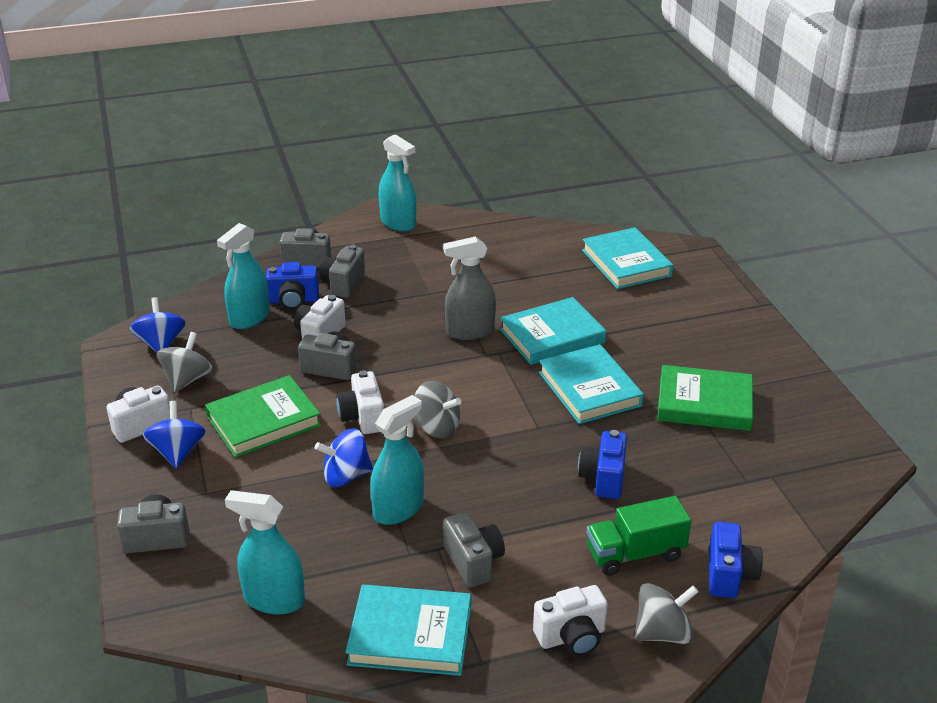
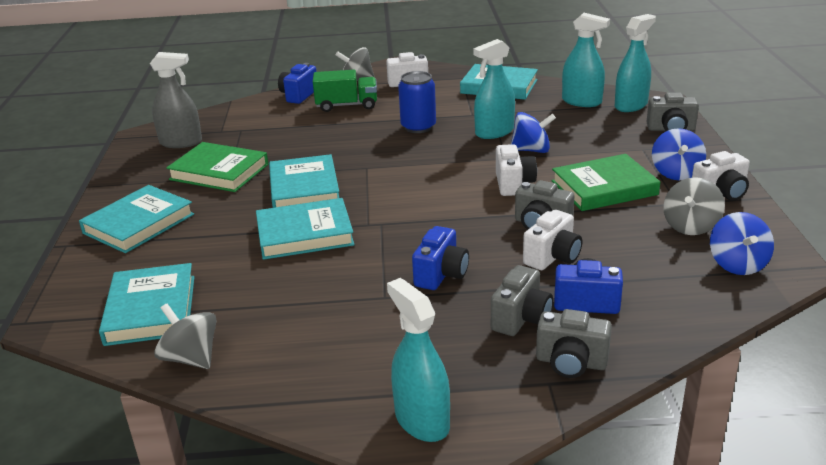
camera: 165 degrees left, 5 degrees down
(249, 318) = (639, 285): turquoise spray bottle -> turquoise spray bottle (631, 105)
(436, 427) = (451, 173): grey spinning top -> grey spinning top (191, 358)
(470, 331) = (386, 246): grey spray bottle -> grey spray bottle (181, 142)
(473, 562) = (451, 108): grey camera -> none
(505, 510) = (418, 127): none -> blue can
(603, 478) = (338, 137): blue camera -> blue camera (441, 275)
(720, 331) = (139, 224): none -> turquoise book

